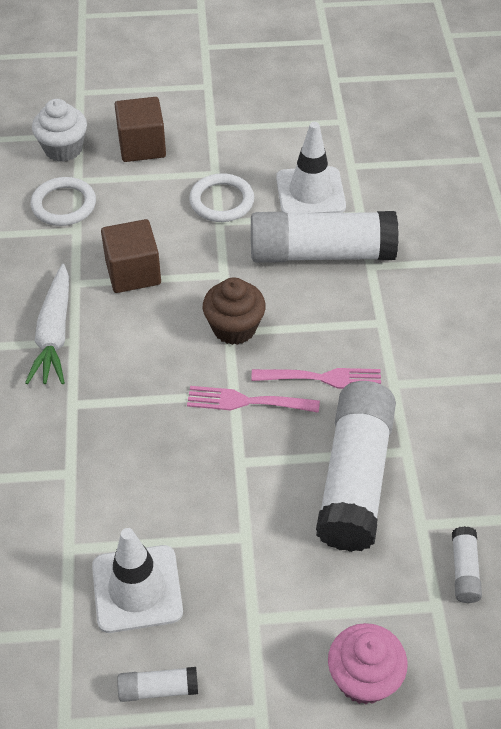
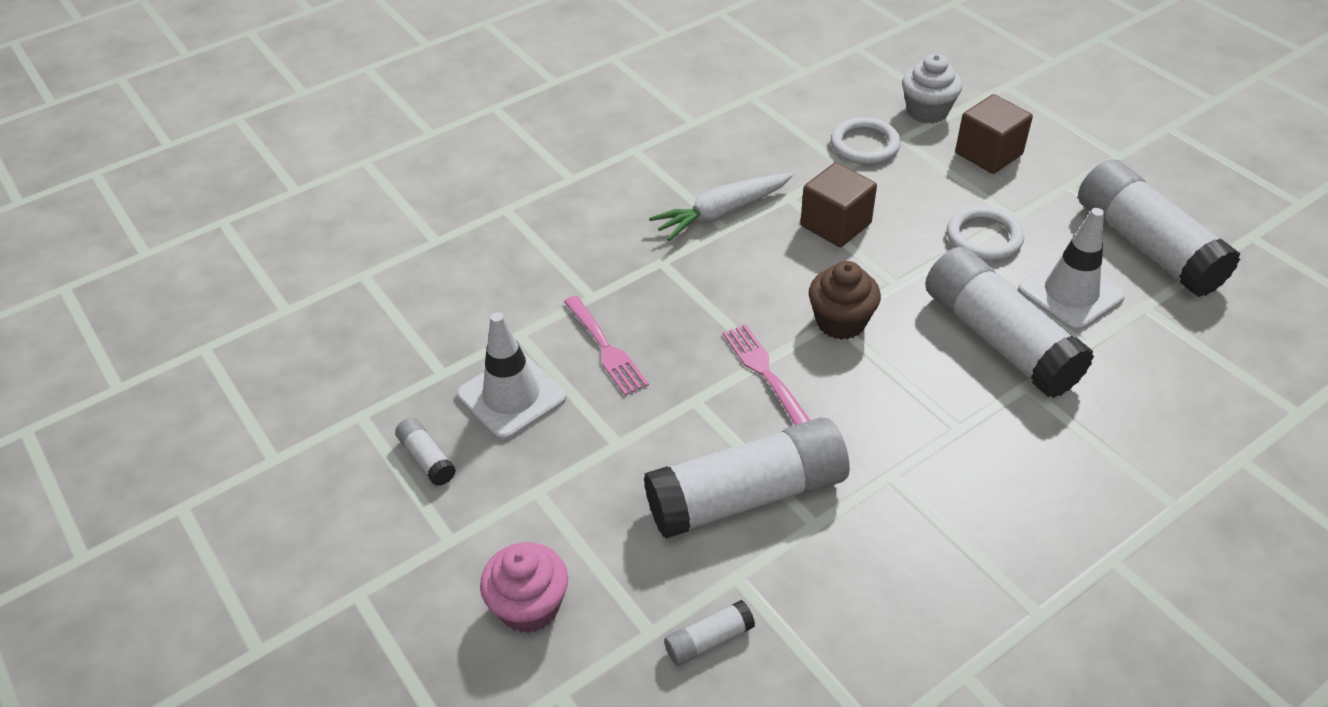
camera: 60 degrees right, 5 degrees down
(301, 130) = (1146, 246): none -> white glue stick
(323, 378) = (843, 415): pink fork -> pink fork (606, 348)

